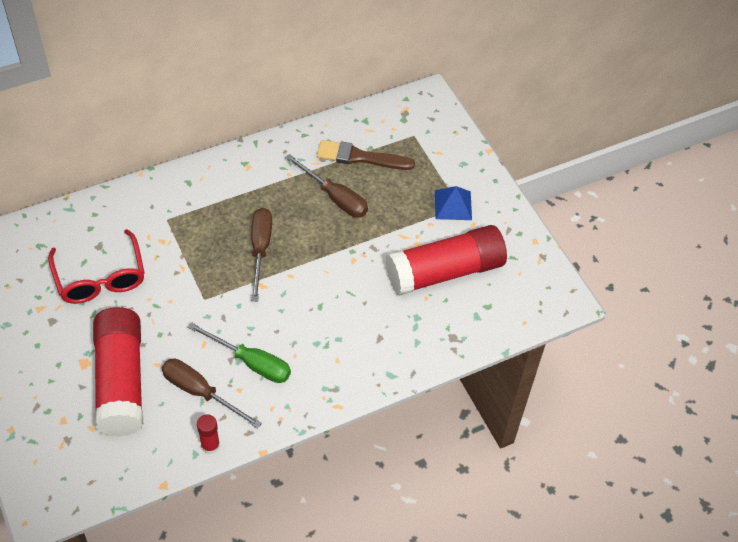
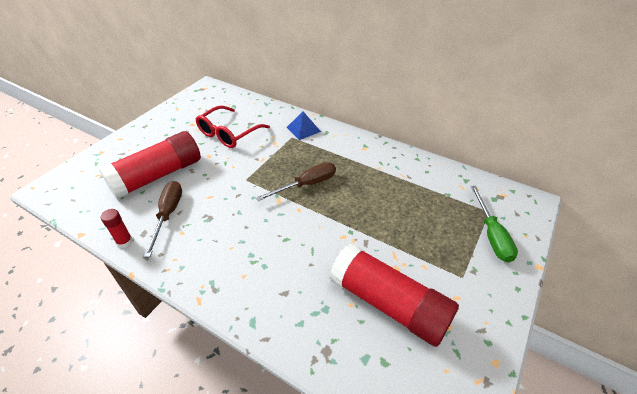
camera: 60 degrees right, 10 degrees down
(251, 362) = (209, 227): green screwdriver -> green screwdriver (491, 235)
(335, 197) = (386, 198): brown screwdriver -> none
(360, 157) = (433, 193): brown brush -> none
(453, 205) = (458, 271): blue pyramid -> blue pyramid (303, 129)

